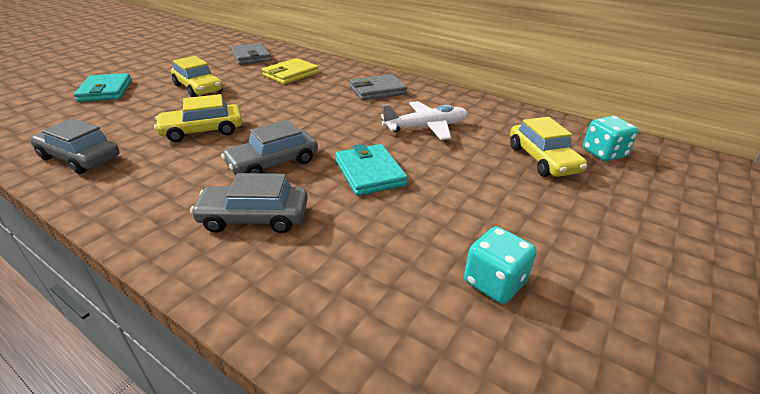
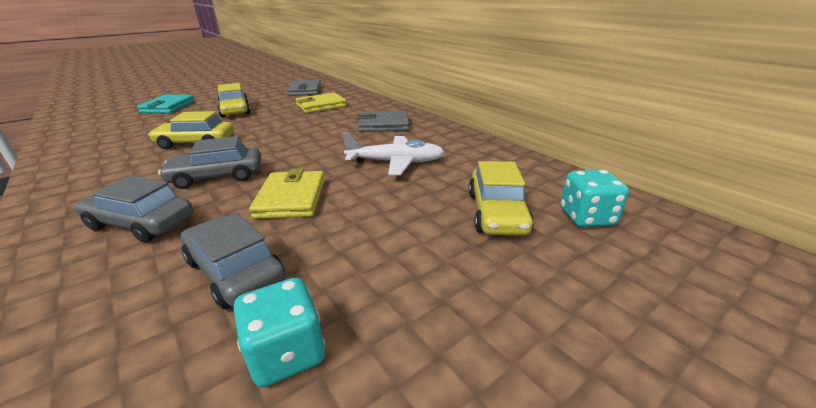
camera: 20 degrees right, 5 degrees down
(80, 157) = (86, 152): grey car -> grey car (235, 271)
(370, 173) = (291, 198): turquoise wallet -> yellow wallet

